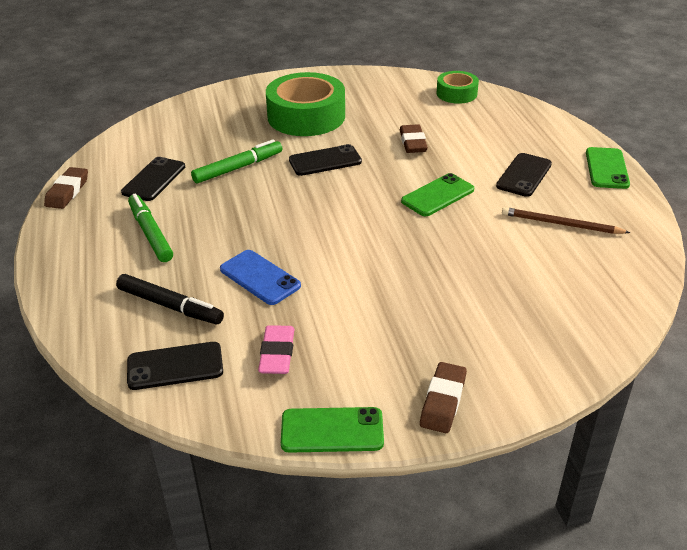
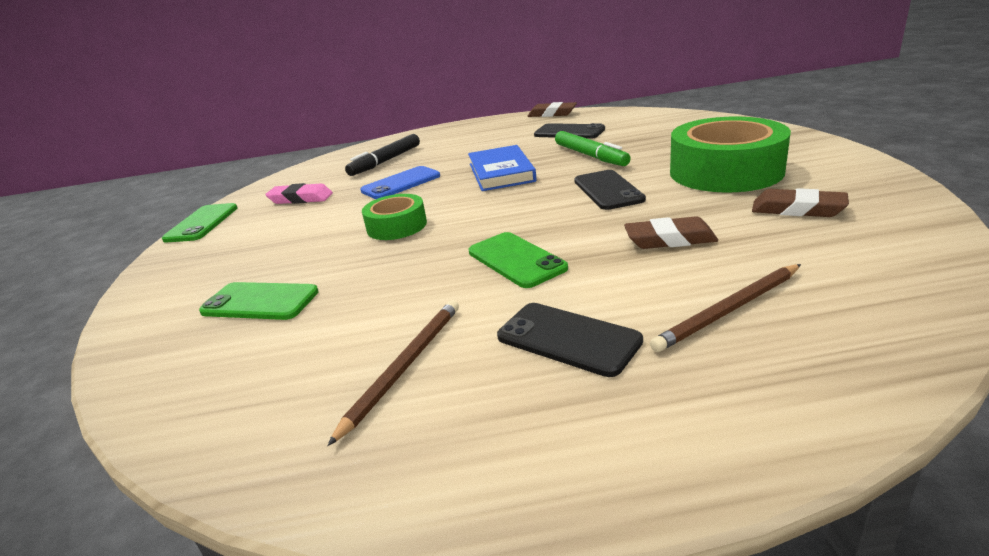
camera: 100 degrees right, 10 degrees down
(150, 233) = (484, 143): green marker -> none
(175, 366) = (319, 171): black phone -> none
(258, 214) = (501, 172): none -> blue book
(443, 401) = (176, 265): brown eraser -> brown eraser (797, 209)
(456, 93) = (897, 276): green tape -> green tape (397, 226)
(491, 133) = (729, 310): none -> brown pencil
(606, 168) = (595, 468): green phone -> green phone (260, 302)

